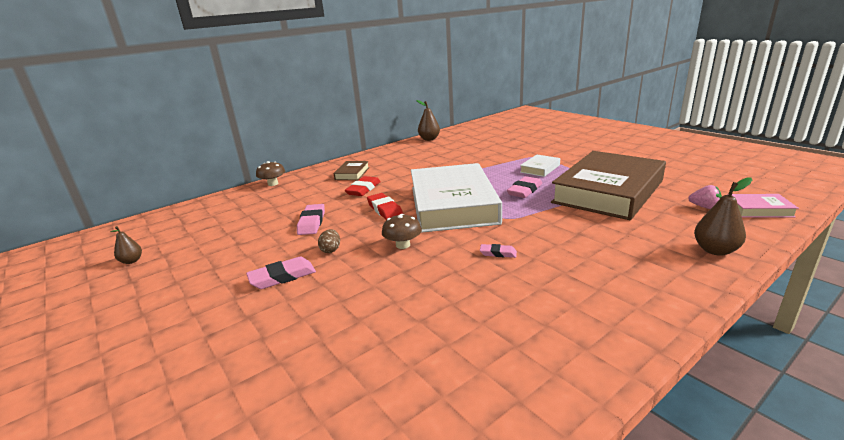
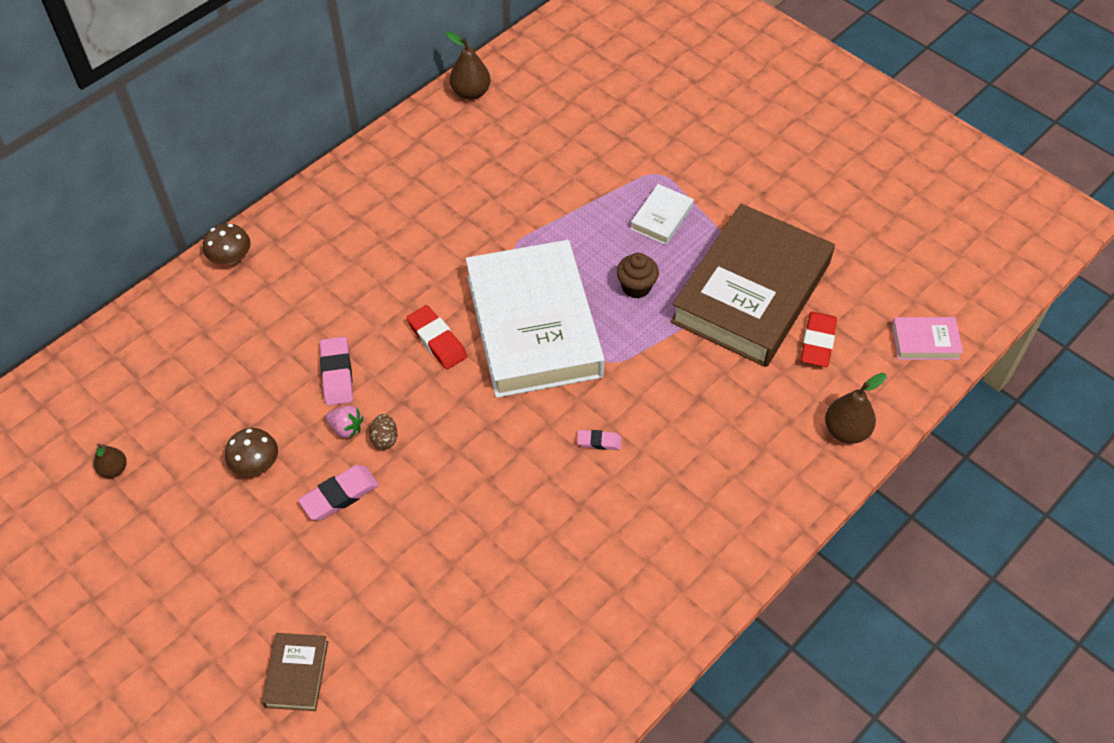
camera: 10 degrees left, 30 degrees up
(352, 173) = (358, 225): brown book -> brown book (296, 674)
(363, 189) = (390, 279): red eraser -> red eraser (818, 342)
(403, 245) = (478, 426): brown mushroom -> brown mushroom (255, 463)
(525, 190) = (636, 287): pink eraser -> brown cupcake
(704, 207) = (863, 335): pink strawberry -> pink strawberry (346, 428)

